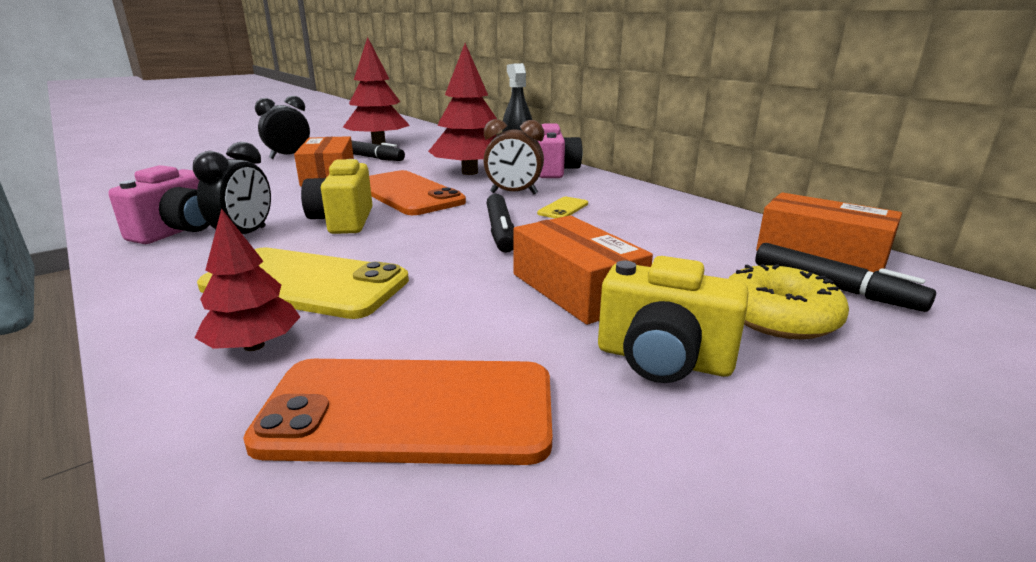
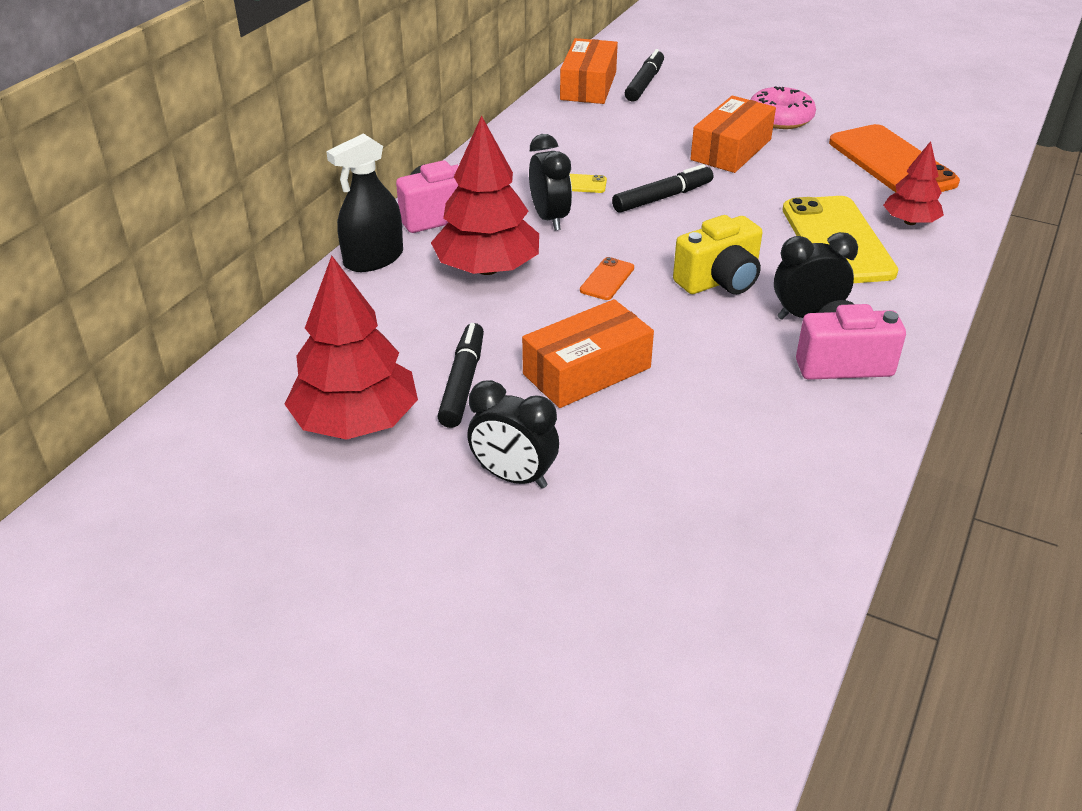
camera: 115 degrees left, 15 degrees up
(407, 194) = (607, 279): orange phone -> orange phone, size x0.43
(513, 193) = (549, 218): brown clock -> black clock
(663, 360) = (780, 118): yellow camera -> pink donut
(778, 317) = (701, 96): yellow donut -> none

